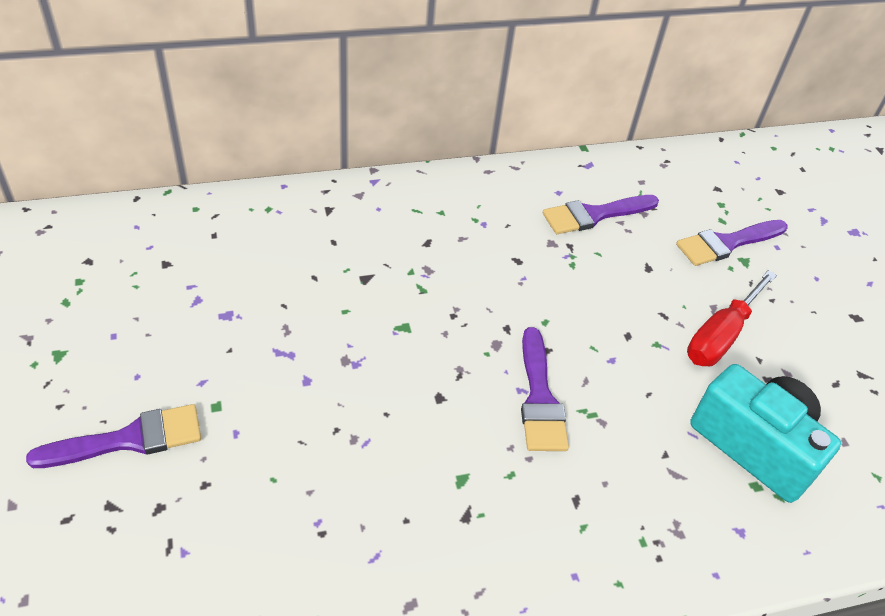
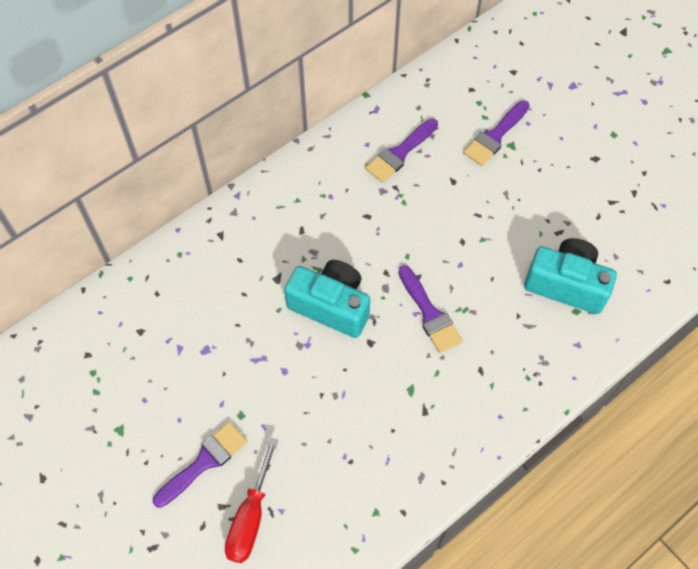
camera: 20 degrees left, 15 degrees up
(413, 334) = (331, 306): none -> turquoise camera
(720, 336) = (518, 214): red screwdriver -> red screwdriver (250, 517)

